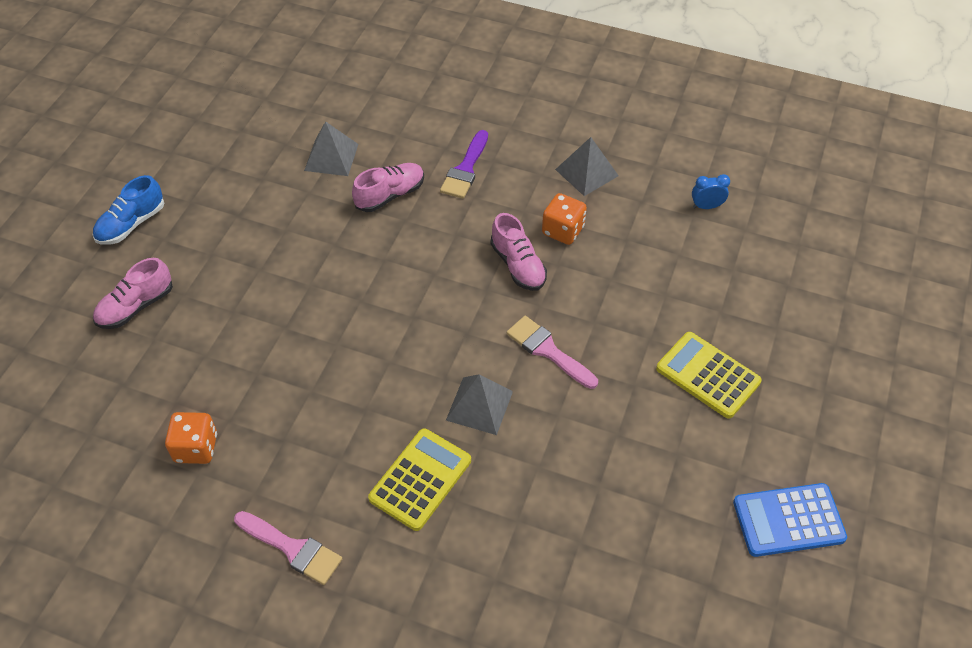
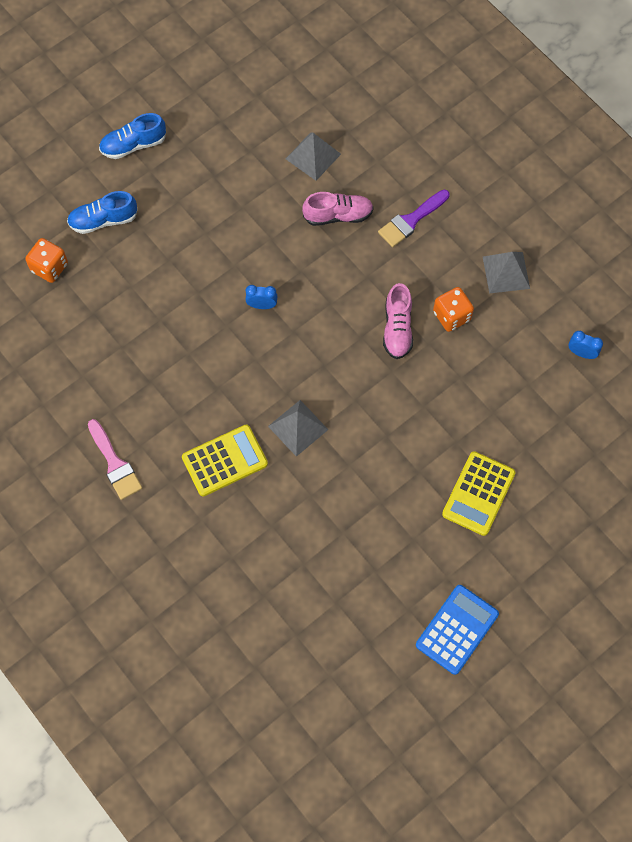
camera: 30 degrees right, 15 degrees up
(136, 307) = (103, 220): pink shoe -> blue shoe
(196, 448) = (90, 356): orange dice -> orange dice (49, 267)
(363, 308) = (262, 305): none -> blue clock
(548, 351) = (374, 411): pink brush -> none
(708, 375) = (478, 493): yellow calculator -> yellow calculator turned 135 degrees counterclockwise
(788, 520) = (457, 629): blue calculator -> blue calculator turned 105 degrees clockwise

